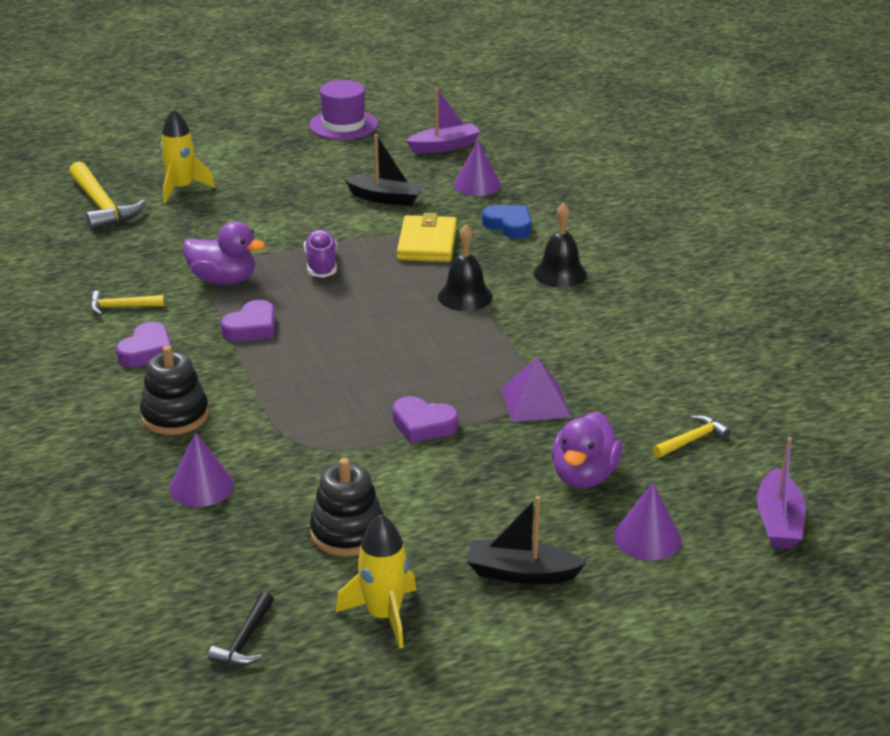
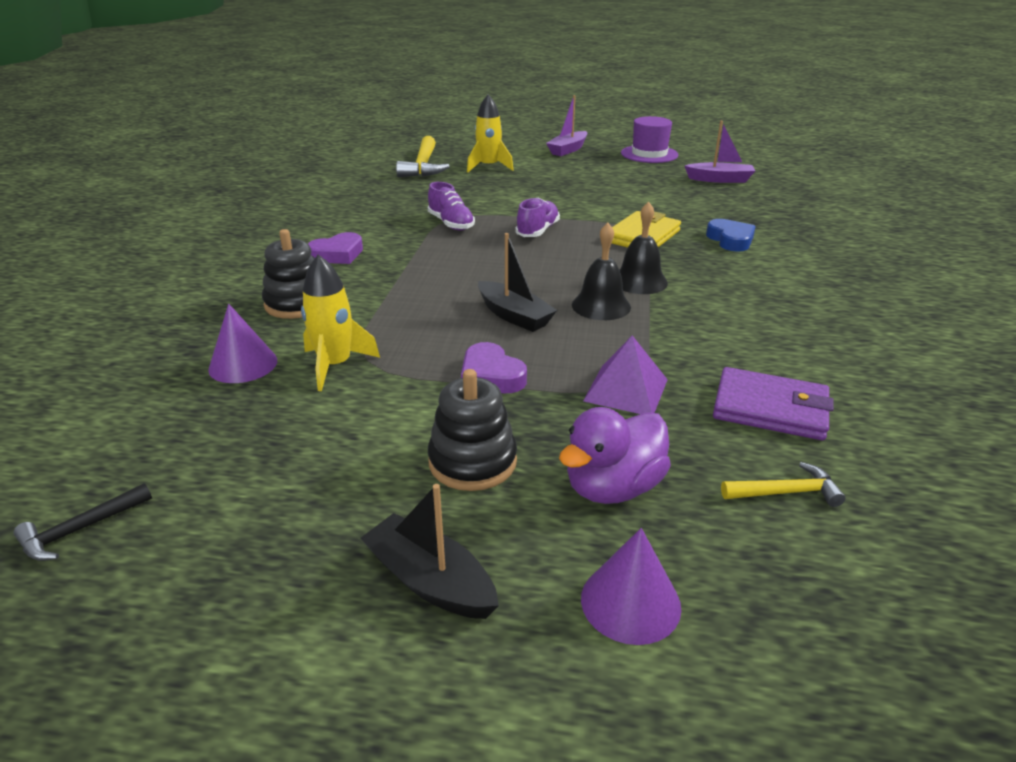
camera: 30 degrees right, 0 degrees up
(121, 307) = (358, 223): yellow hammer -> none
(223, 280) = (451, 224): purple duck -> purple shoe
(251, 327) = (433, 259): purple heart -> none
(347, 532) = (307, 454): black stacking toy -> black stacking toy (472, 462)
(384, 615) = (232, 565): yellow rocket -> yellow rocket (335, 365)
(386, 198) = (637, 201): black boat -> black boat (514, 316)
(477, 184) = (726, 207): purple cone -> none
(560, 273) = (750, 285): black bell -> black bell (601, 306)
(646, 383) = (770, 409): none -> purple wallet
(778, 521) = (848, 661): purple boat -> purple boat (568, 150)

